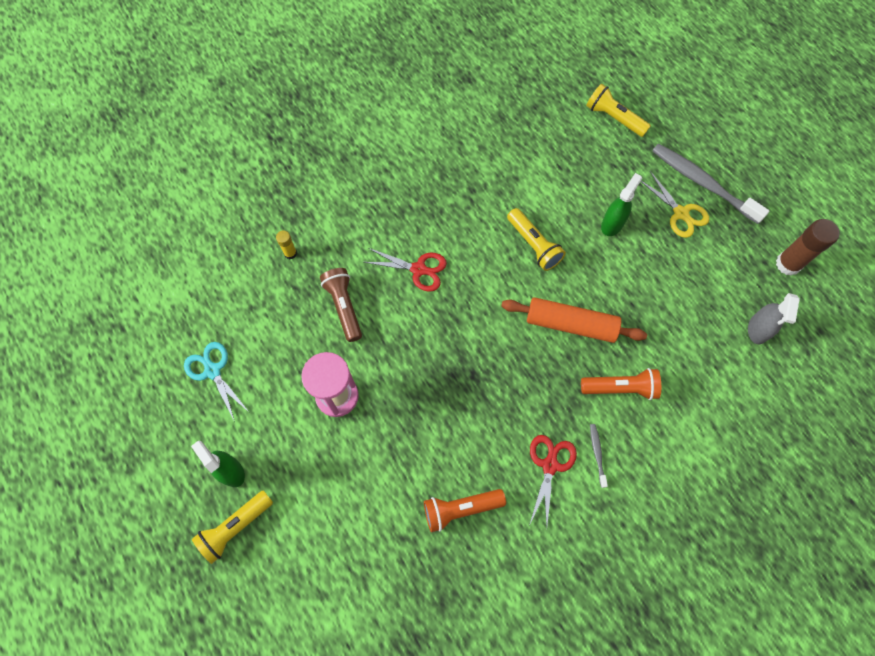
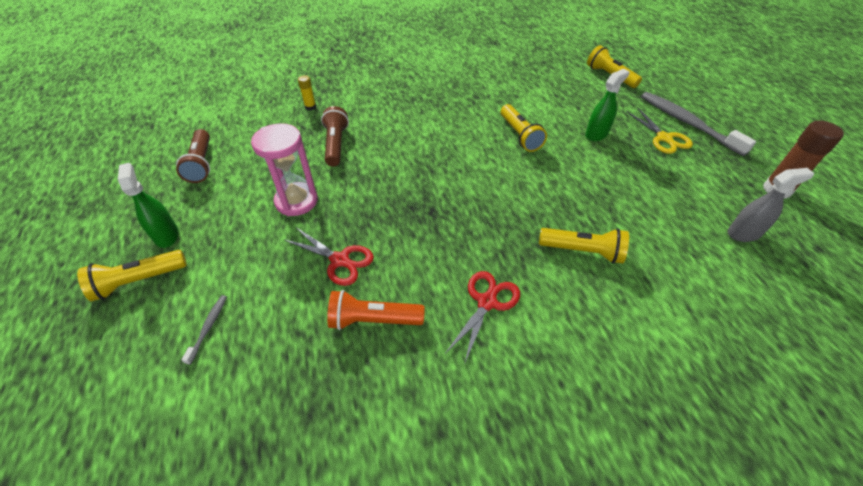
camera: 15 degrees right, 20 degrees down
(212, 371) = (201, 164): turquoise scissors -> brown flashlight
(419, 269) = (411, 133): red scissors -> red scissors (340, 260)
(571, 324) = (540, 193): orange rolling pin -> none
(597, 454) = (544, 303): grey toothbrush -> grey toothbrush (208, 327)
(620, 388) = (582, 251): orange flashlight -> yellow flashlight
(758, 329) = (744, 233): grey spray bottle -> grey spray bottle turned 135 degrees counterclockwise

